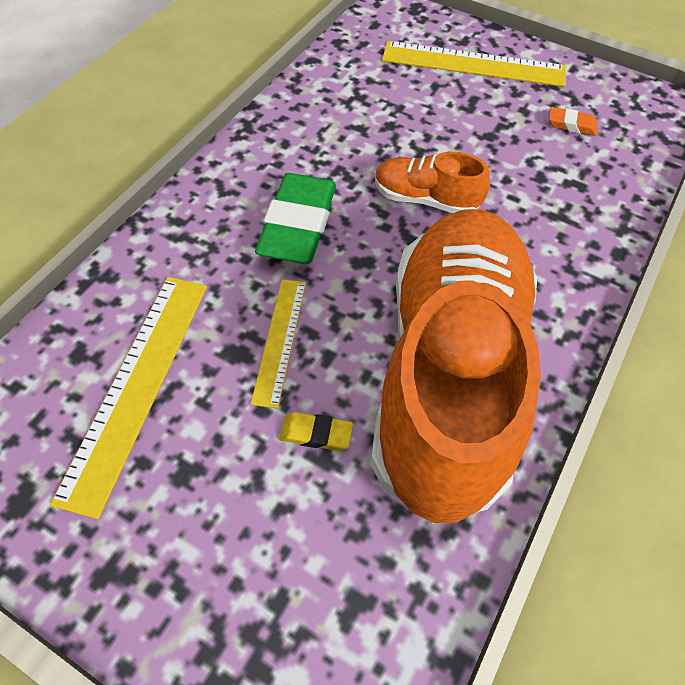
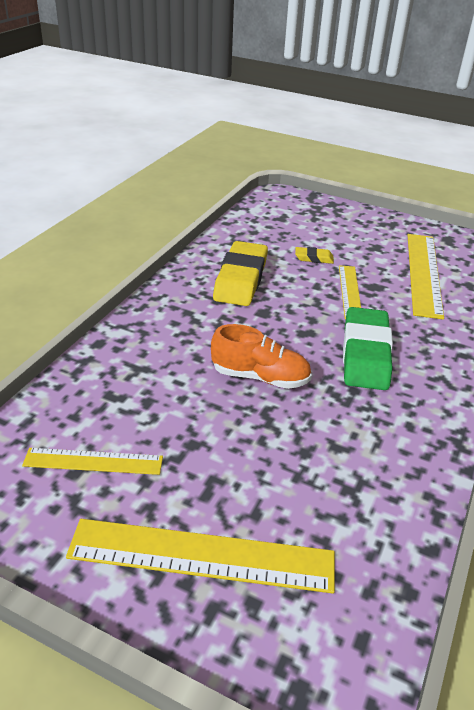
camera: 175 degrees right, 20 degrees down
(448, 374) = (240, 279): orange shoe -> yellow eraser
(571, 125) = (93, 461): orange eraser -> yellow ruler

